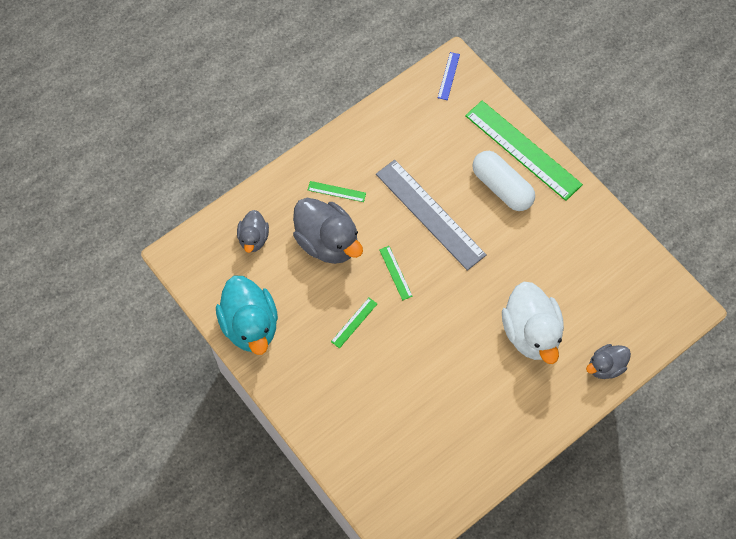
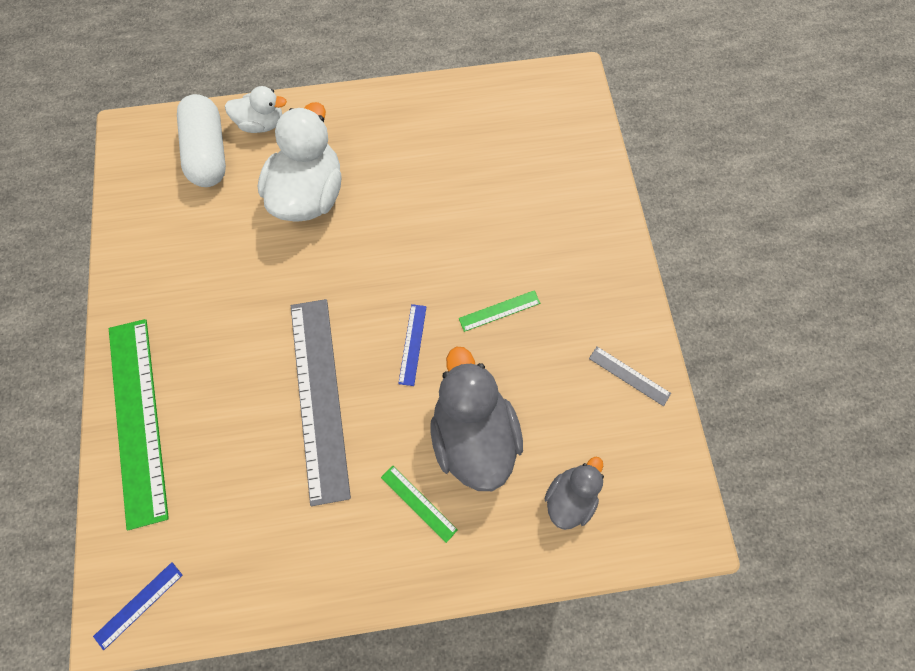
camera: 150 degrees left, 5 degrees up
(250, 325) = (629, 375): turquoise duck -> grey ruler
(395, 272) = (412, 344): green ruler -> blue ruler
(502, 187) = (205, 382): white capsule -> white capsule (209, 152)
(605, 366) = (262, 123): grey duck -> white duck

